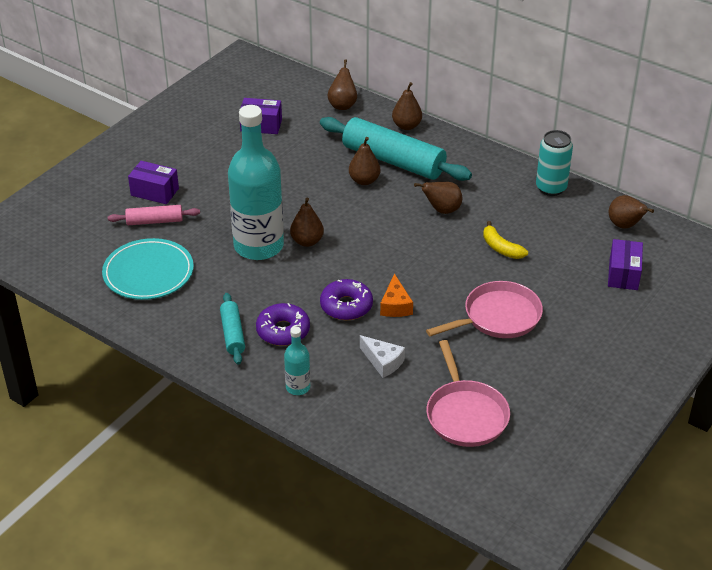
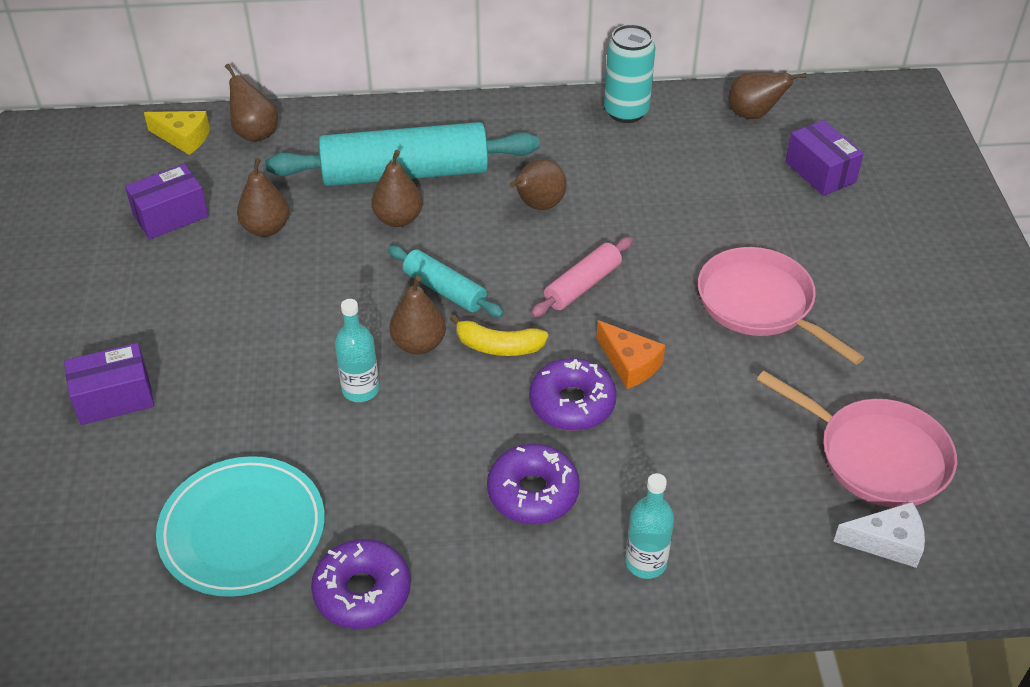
camera: 40 degrees left, 5 degrees up
(155, 221) = (164, 443): pink rolling pin -> pink rolling pin (583, 285)
(168, 324) = (362, 592): none -> purple donut
(232, 334) = (471, 544): turquoise rolling pin -> turquoise rolling pin (444, 290)
(258, 246) = (360, 389): turquoise bottle -> turquoise bottle, size x0.44
(306, 91) = (183, 138): none -> yellow cheese
(383, 362) = (704, 451): white cheese -> white cheese (887, 542)
(406, 126) = (370, 120): brown pear -> brown pear (266, 228)
(498, 317) = (759, 304): pink pan -> pink pan turned 60 degrees counterclockwise
(501, 248) = (660, 215): yellow banana -> yellow banana (498, 346)

